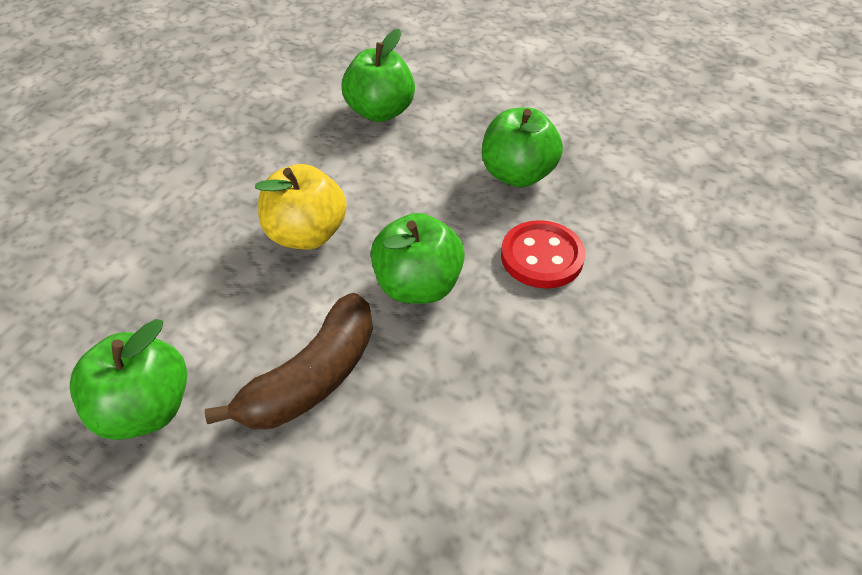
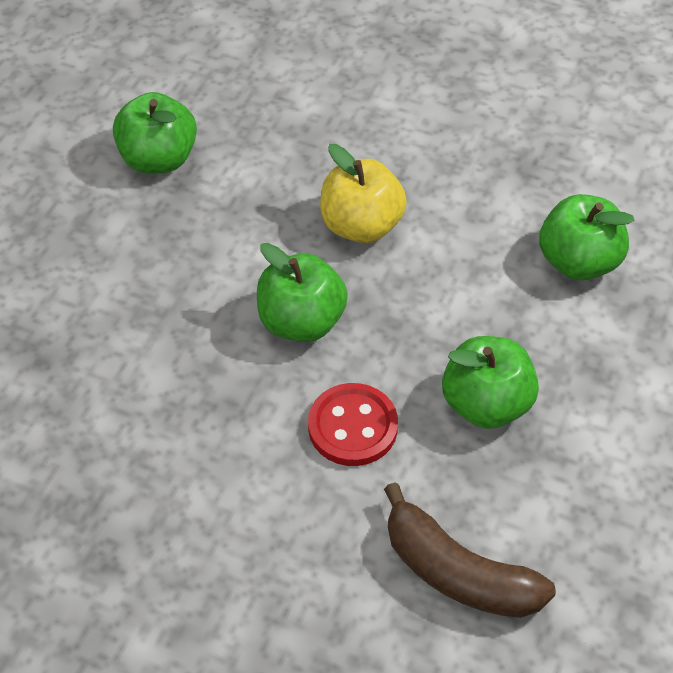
camera: 85 degrees right, 5 degrees up
(312, 378) = (190, 256): brown banana -> brown banana (458, 572)

